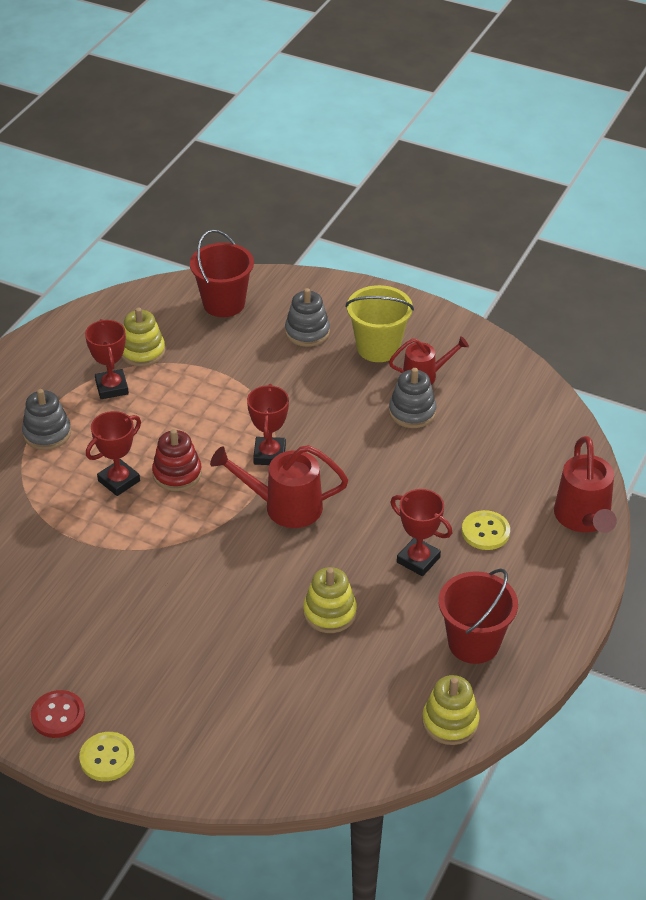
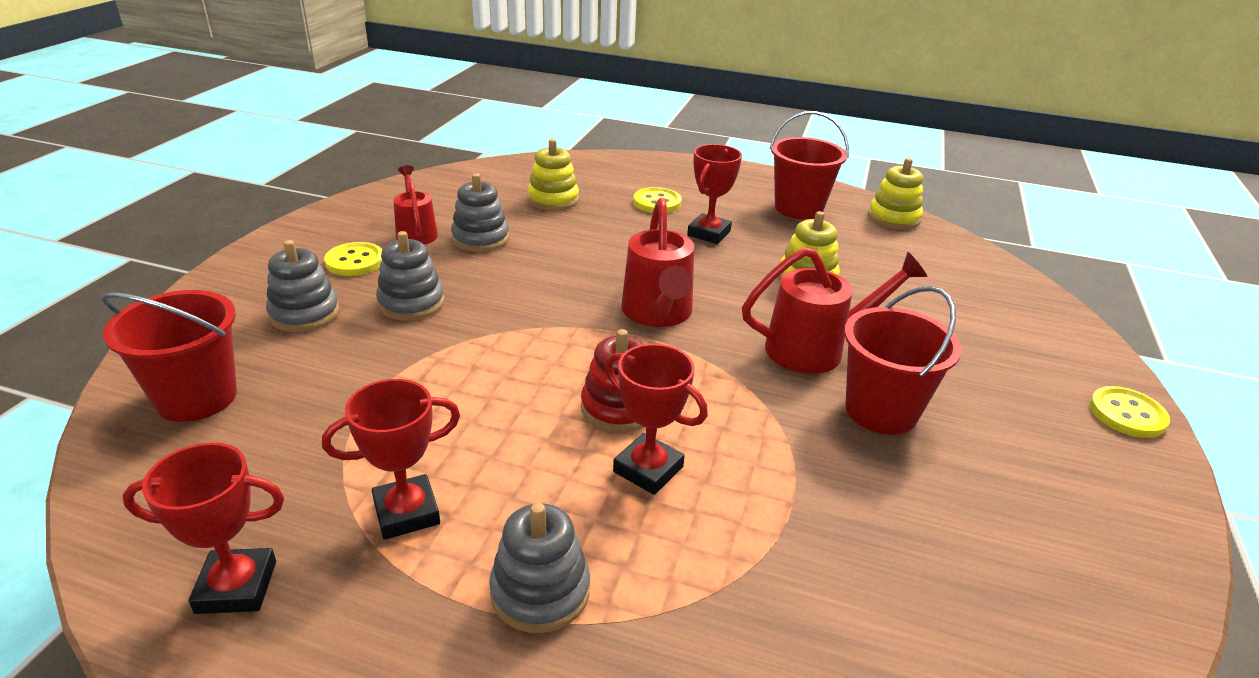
camera: 100 degrees left, 10 degrees down
(58, 715) = (1112, 468): red button -> none
(142, 352) = (306, 483): yellow stacking toy -> yellow stacking toy (553, 200)
(145, 607) = (881, 411): none -> red bucket
(269, 454) = (565, 330): red trophy -> red trophy (236, 587)
(315, 379) = (411, 303): none -> grey stacking toy
(378, 348) = (355, 261): yellow bucket -> yellow button
(583, 519) = (626, 163): red watering can -> red watering can (816, 349)

